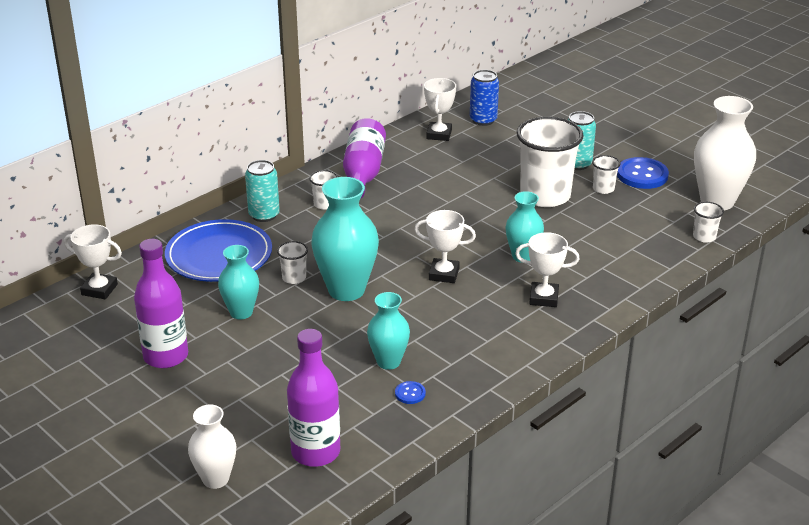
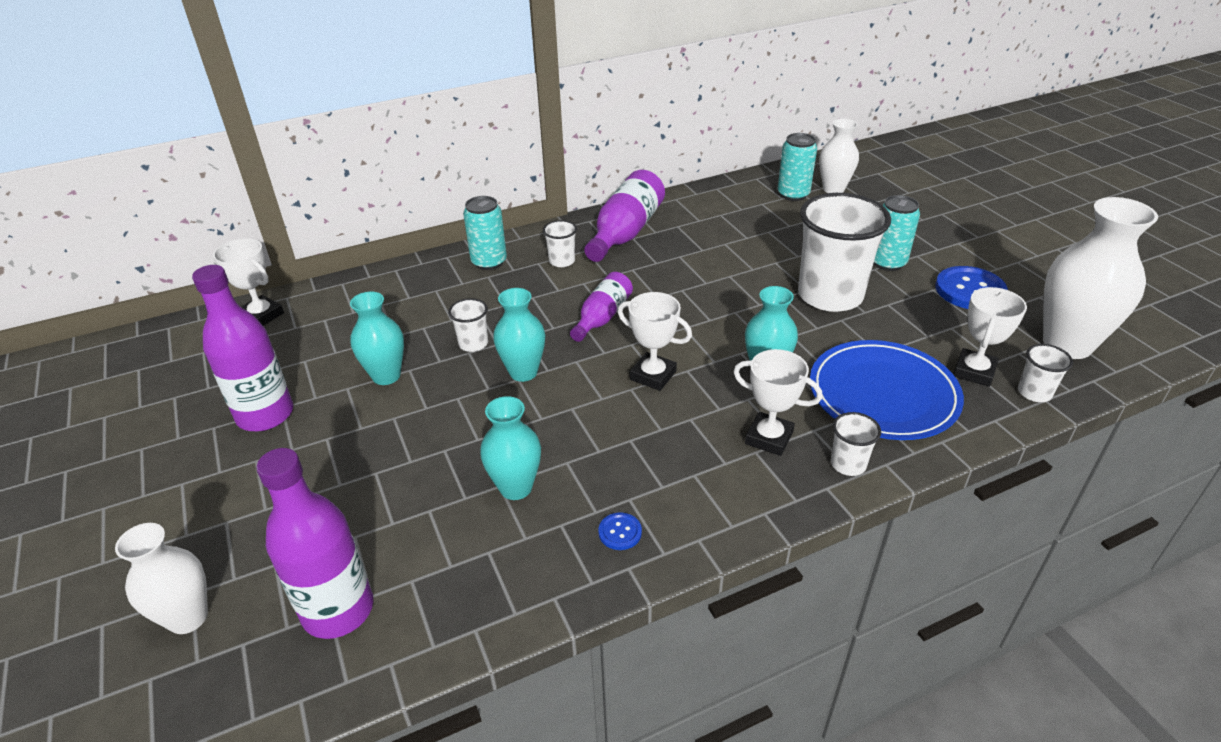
camera: 20 degrees right, 5 degrees up
(219, 255) = (411, 300): blue plate -> blue plate (883, 394)
(346, 290) = (523, 372): turquoise vase -> turquoise vase, size x0.60
(383, 241) = (602, 317): none -> purple bottle
(410, 393) = (516, 546): blue button -> blue button (620, 532)
(439, 134) = (734, 203): white trophy -> white trophy (974, 371)
(483, 120) = (793, 194): blue can -> turquoise can
(513, 111) = (833, 189): none -> white vase
(603, 189) = (910, 300): white cup -> white cup (848, 464)

